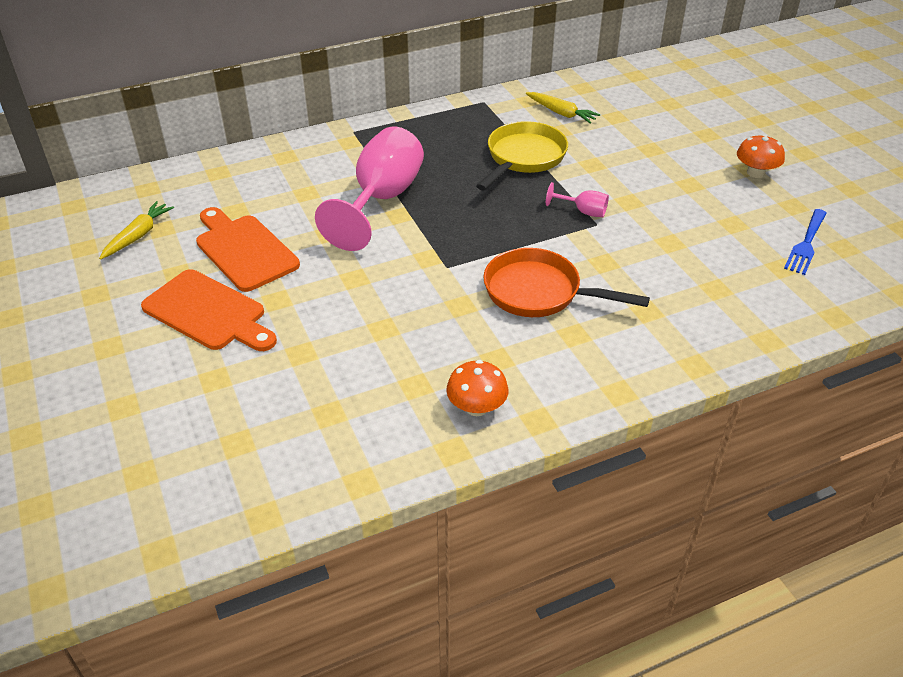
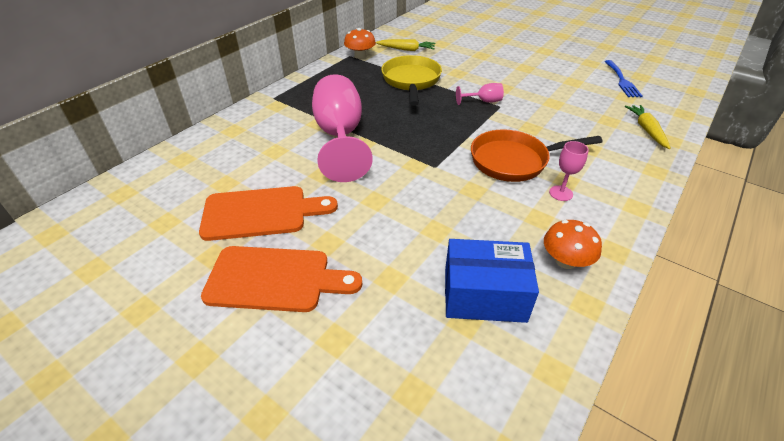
camera: 30 degrees left, 0 degrees up
(138, 236) = (145, 237): yellow carrot -> yellow carrot (646, 130)
(244, 250) = (261, 213): orange cutting board -> orange cutting board turned 150 degrees clockwise
(367, 401) = (484, 295): none -> blue box
(550, 345) = (561, 193): none -> pink goblet
(755, 173) = (551, 52): orange mushroom -> orange mushroom (360, 56)

